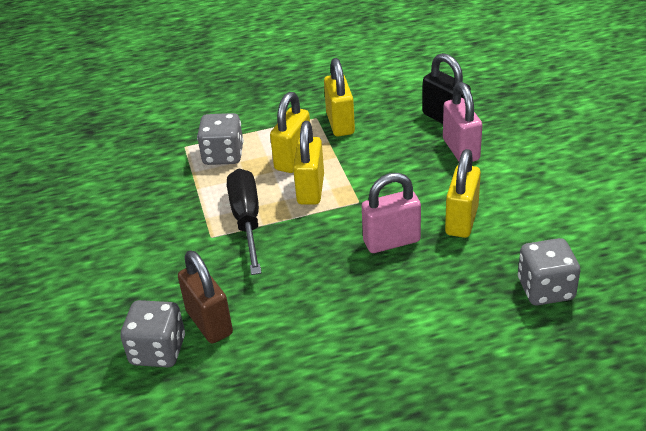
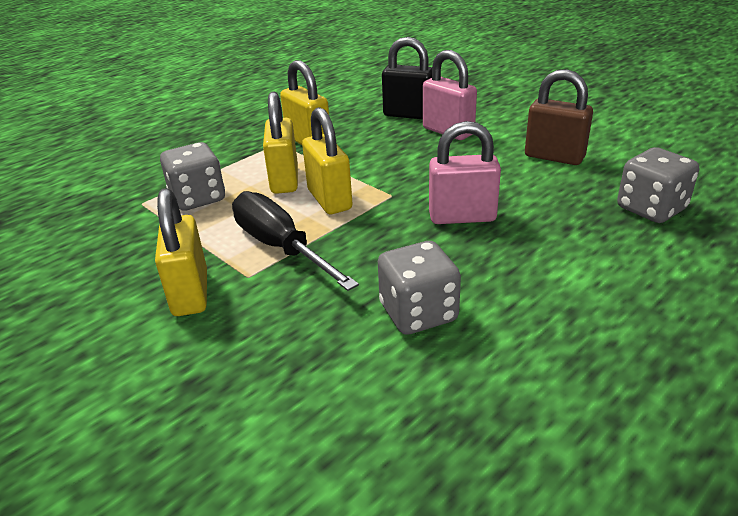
camera: 30 degrees left, 5 degrees down
(158, 351) = (283, 431): grey dice -> grey dice (418, 313)
(209, 323) = (328, 368): brown padlock -> brown padlock (554, 157)
(391, 241) = (462, 217): pink padlock -> pink padlock turned 45 degrees clockwise
(461, 220) = (510, 181): yellow padlock -> yellow padlock (190, 293)

